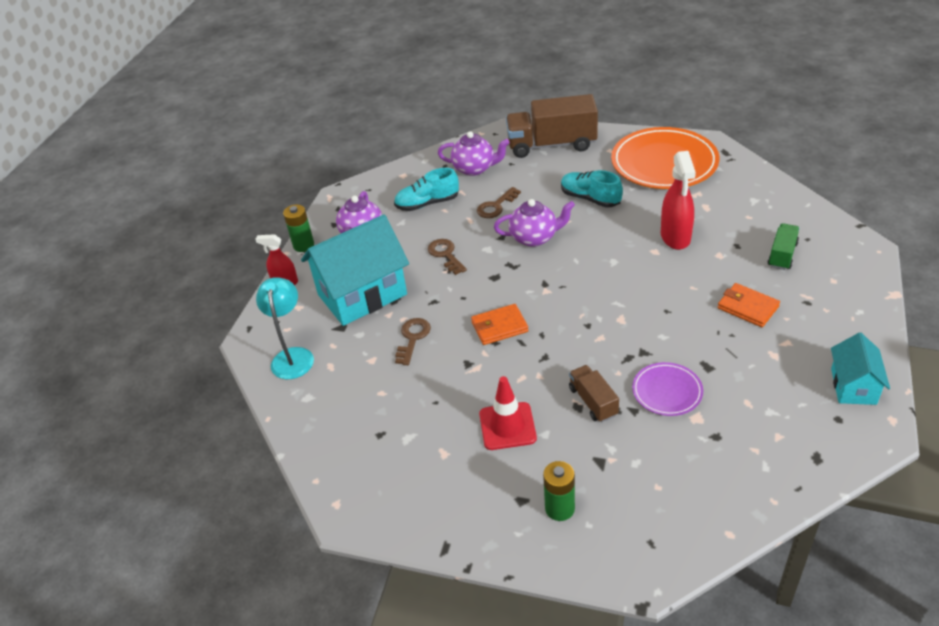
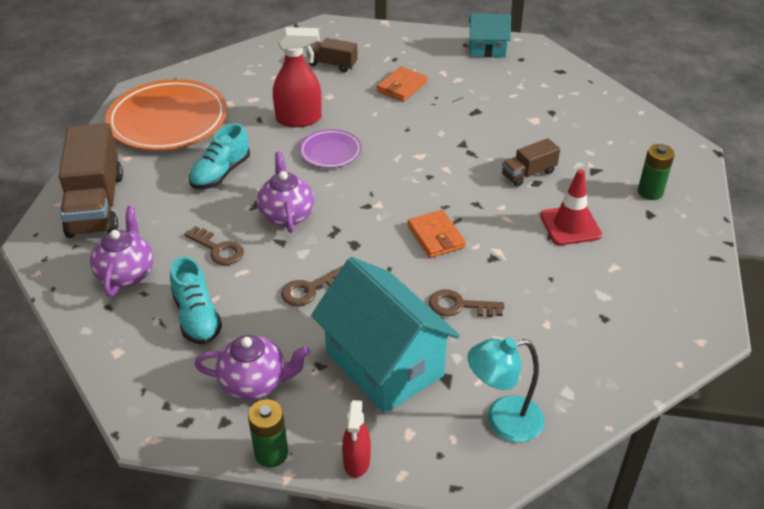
camera: 100 degrees left, 0 degrees up
(667, 392) = (509, 133): purple plate -> purple plate (330, 152)
(782, 255) = (332, 64): green truck -> brown truck

